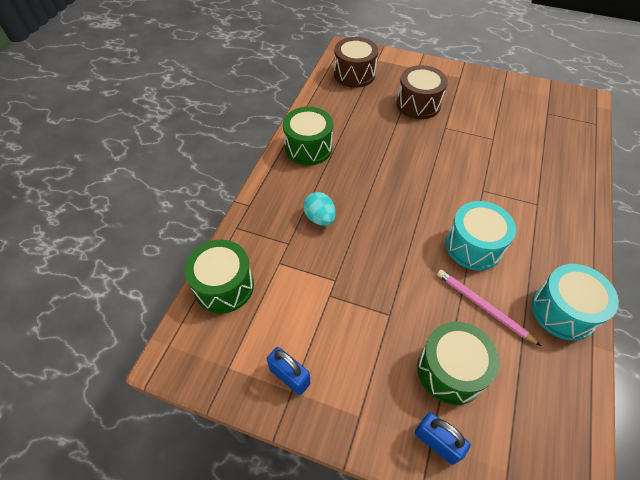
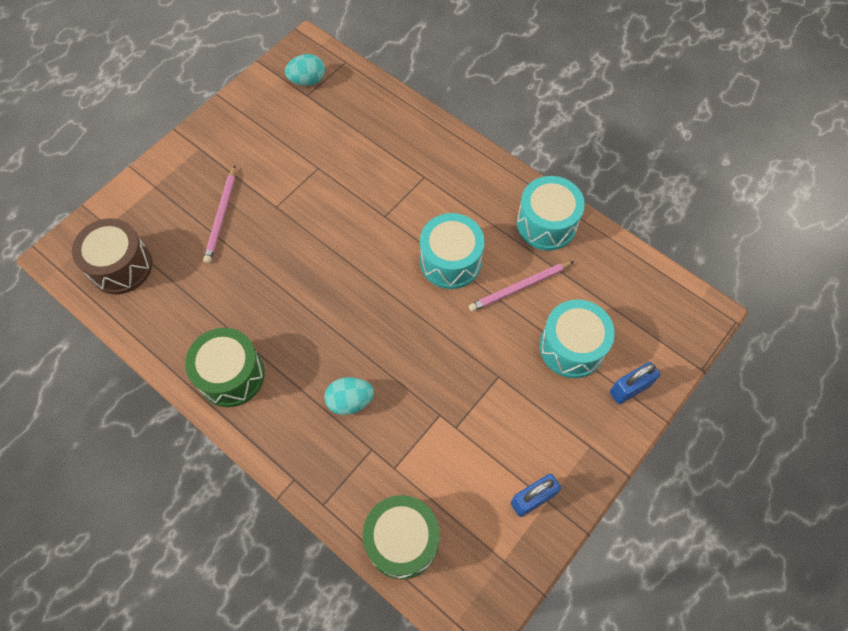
camera: 70 degrees left, 10 degrees up
(418, 104) = (221, 216): brown drum -> pink pencil
(450, 370) = (571, 347): green drum -> turquoise drum
(559, 109) = (307, 80): none -> turquoise egg

